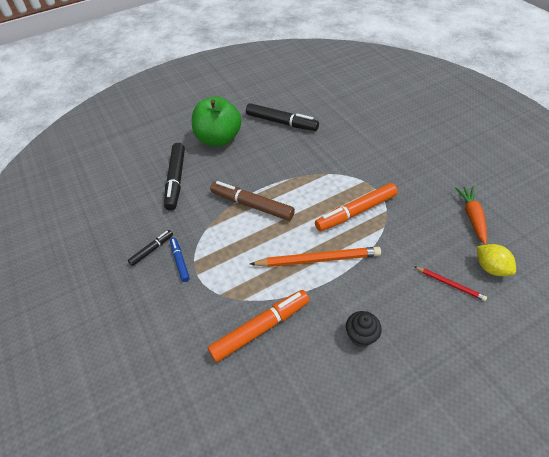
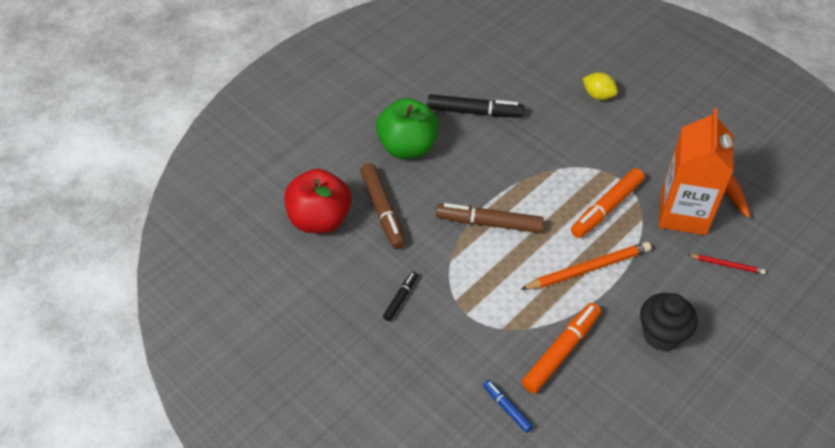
camera: 20 degrees left, 0 degrees up
(127, 178) = (320, 220): none -> red apple
(176, 180) = (383, 210): black marker -> brown marker
(180, 261) = (440, 304): blue marker -> blue marker (506, 408)
(361, 336) = (661, 335): black cupcake -> black cupcake, size x1.57
(423, 230) = (683, 214): none -> orange carton
(490, 268) = (759, 240): yellow lemon -> yellow lemon (598, 95)

